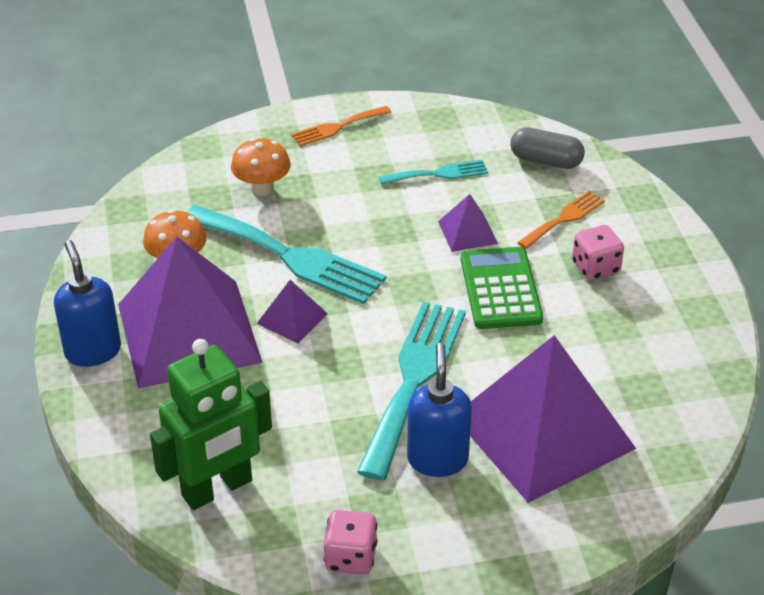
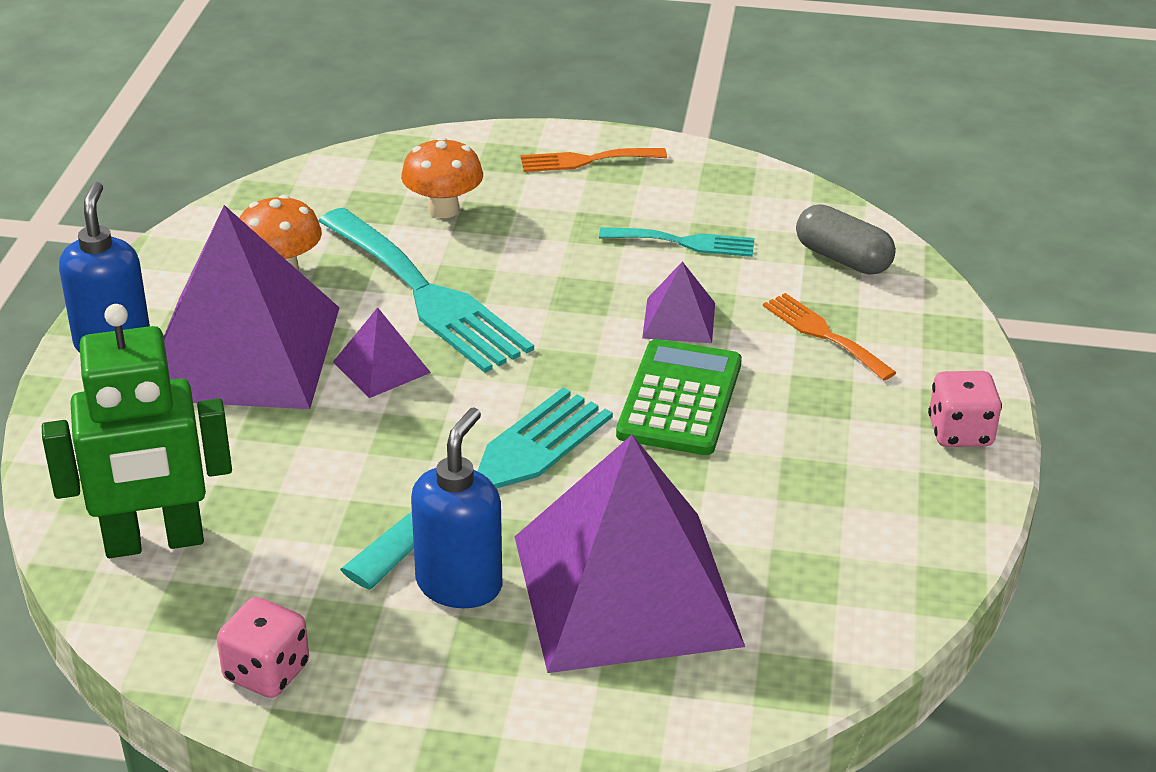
camera: 20 degrees right, 5 degrees down
(564, 219) = (823, 334): orange fork -> orange fork turned 105 degrees counterclockwise
(595, 268) = (830, 404): pink dice -> pink dice (960, 432)

